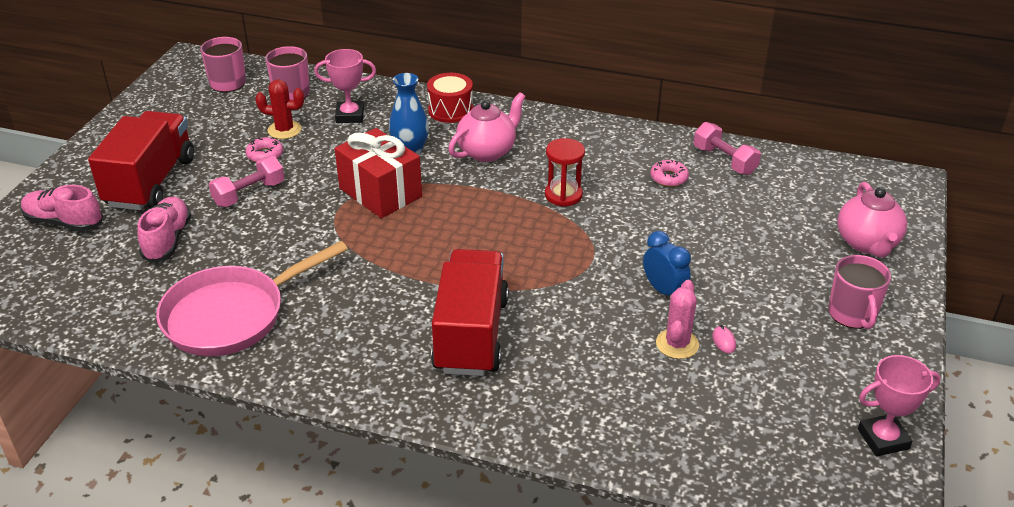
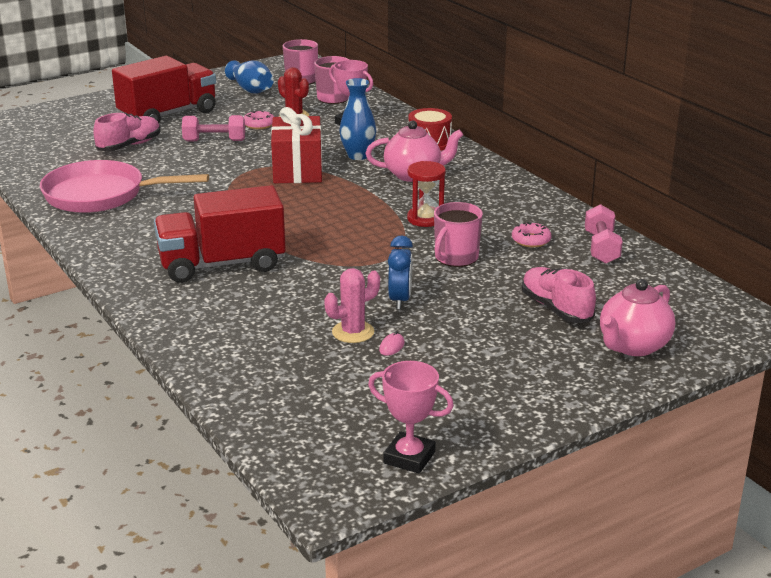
camera: 40 degrees right, 10 degrees down
(64, 222) = (90, 117): pink shoe -> pink shoe (556, 308)
(193, 115) = (251, 90): none -> blue vase
(471, 334) = (222, 264): red truck -> red truck turned 150 degrees counterclockwise
(852, 314) = (530, 380): pink mug -> pink mug (455, 257)

